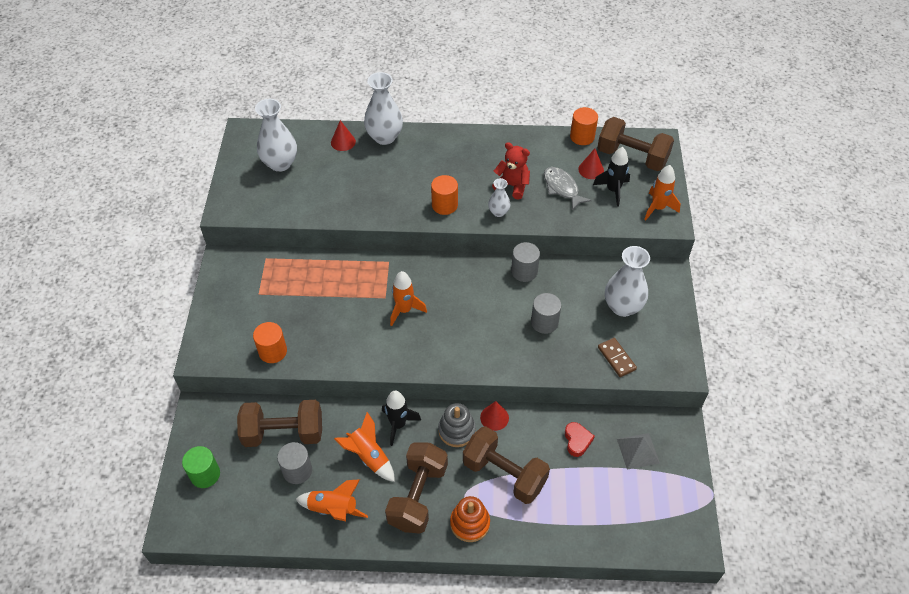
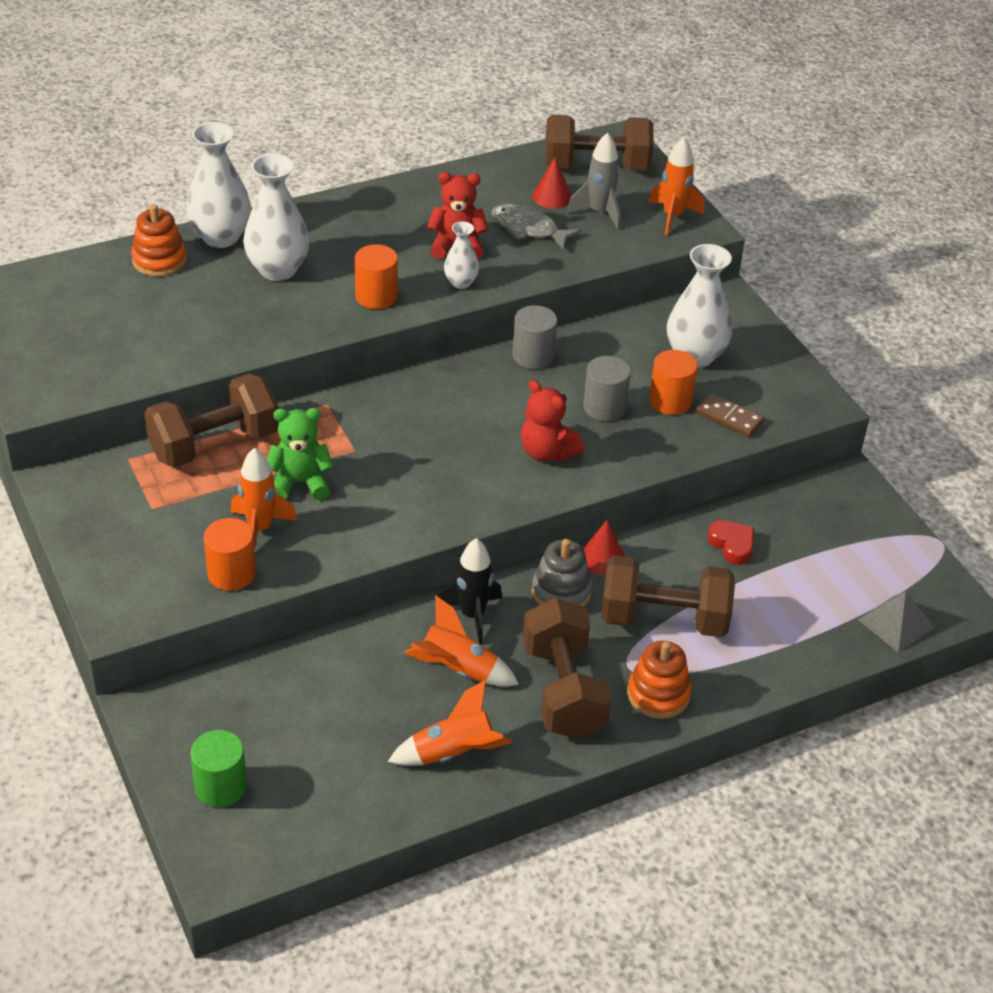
camera: 30 degrees left, 10 degrees down
(280, 163) = (78, 315): white vase -> white vase (278, 270)
(283, 433) = (306, 688): brown dumbbell -> brown dumbbell (214, 444)
(297, 470) = (363, 727): grey cylinder -> none
(343, 142) = (159, 260): red cone -> orange stacking toy
(343, 307) = (300, 483): none -> green teddy bear
(404, 310) = (395, 456): orange rocket -> orange rocket (260, 529)
(491, 340) = (547, 452): none -> red teddy bear
(582, 137) = (511, 161): orange cylinder -> orange cylinder (670, 401)
(613, 190) = (599, 213): black rocket -> grey rocket
(638, 451) = (817, 528): grey pyramid -> grey pyramid (896, 623)

